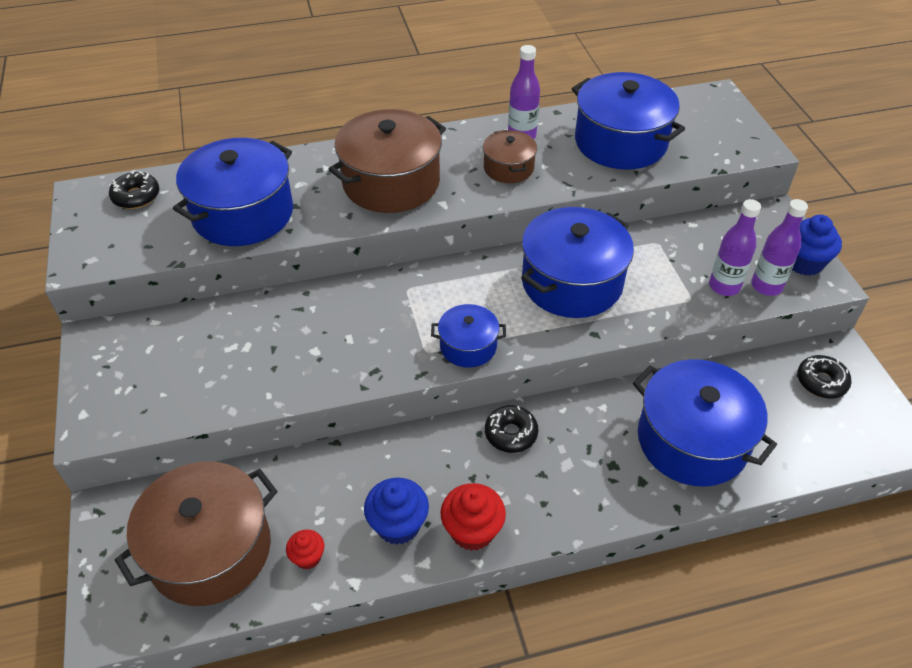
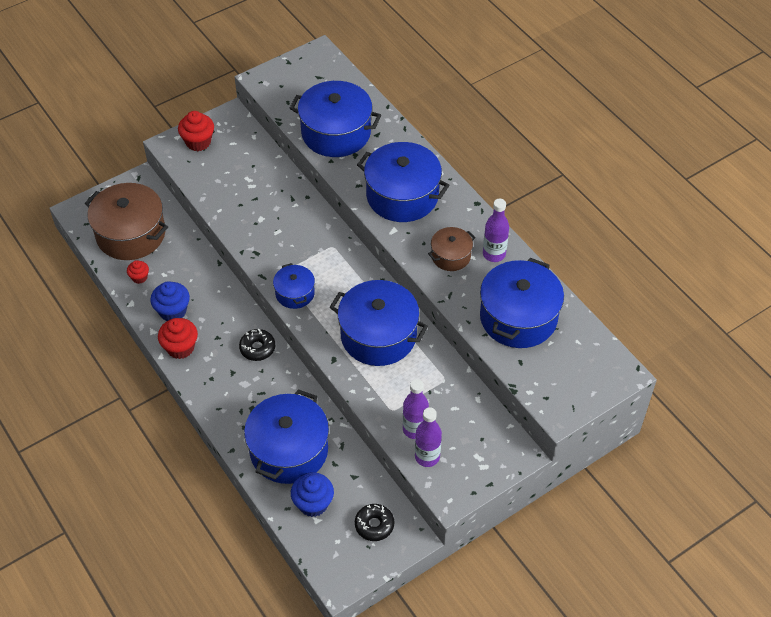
camera: 70 degrees right, 5 degrees up
(114, 389) = (198, 142): none -> red cupcake
(136, 196) = (328, 77): black donut -> none
(391, 182) = (402, 196): brown pot -> blue pot
(804, 263) = (466, 480): blue cupcake -> blue cupcake (313, 503)

